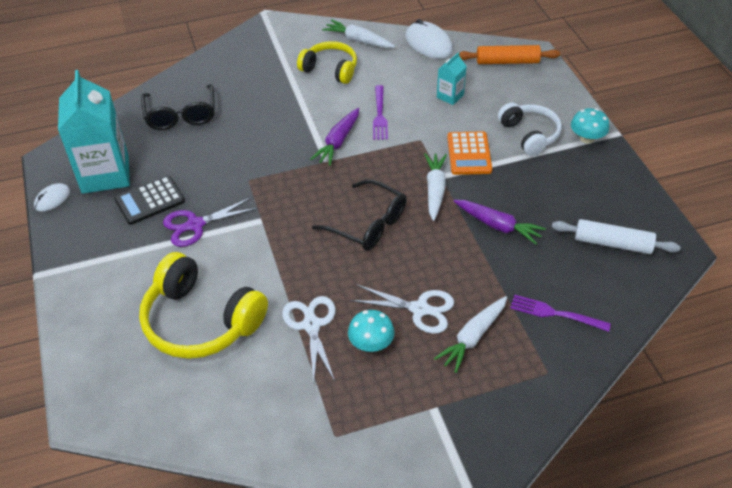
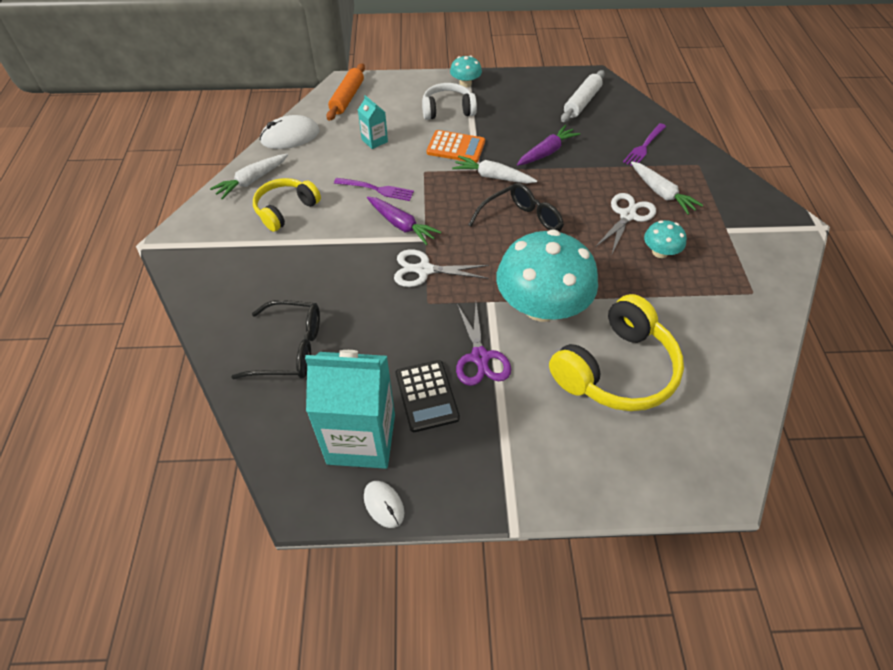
camera: 75 degrees left, 5 degrees up
(264, 256) = (541, 306): none -> turquoise mushroom
(311, 325) = (634, 287): white scissors -> white scissors (424, 270)

